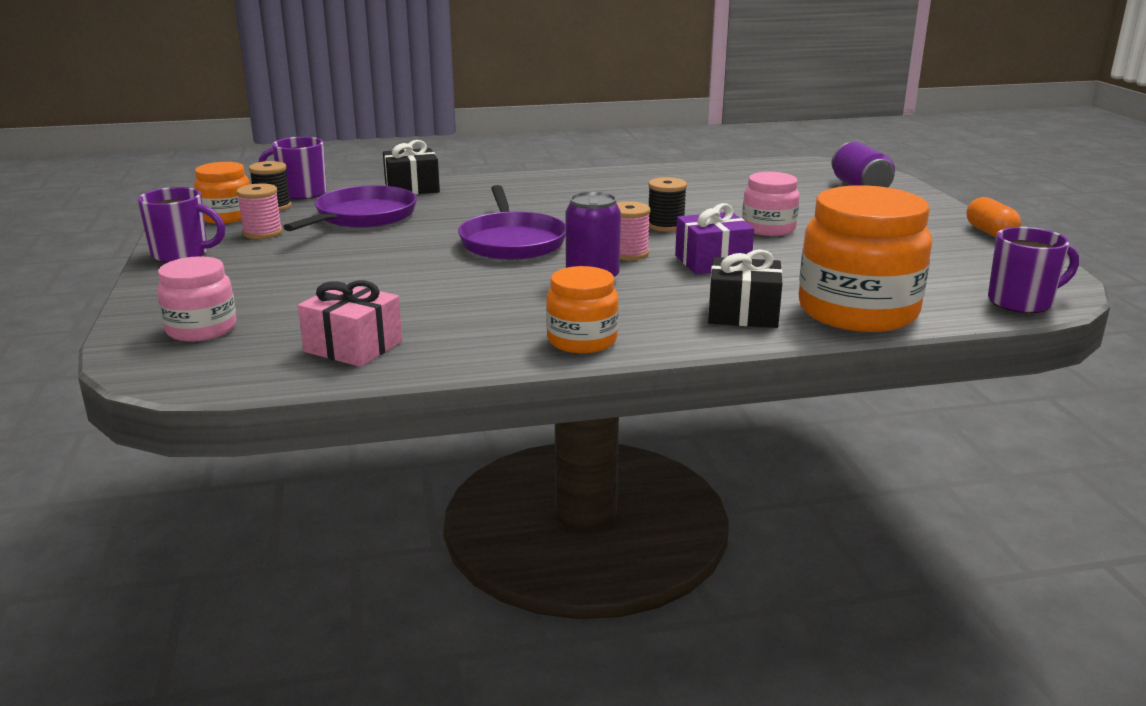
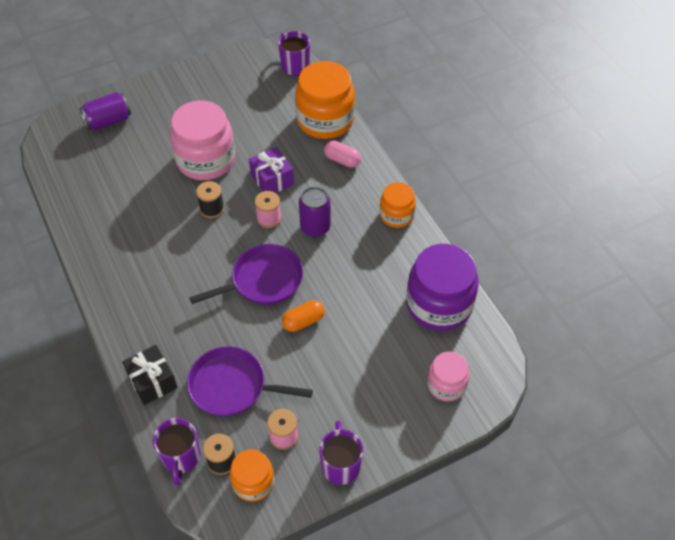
camera: 105 degrees left, 30 degrees up
(353, 346) = (439, 304): pink gift -> purple jar
(743, 313) = (342, 160): black gift -> pink capsule
(768, 228) = (206, 160): pink jar -> pink jar, size x1.79
(990, 232) = (191, 69): orange capsule -> orange capsule (303, 321)

